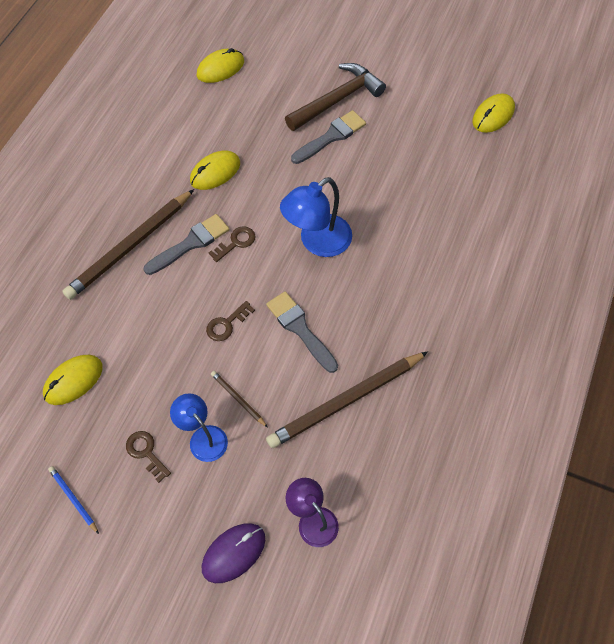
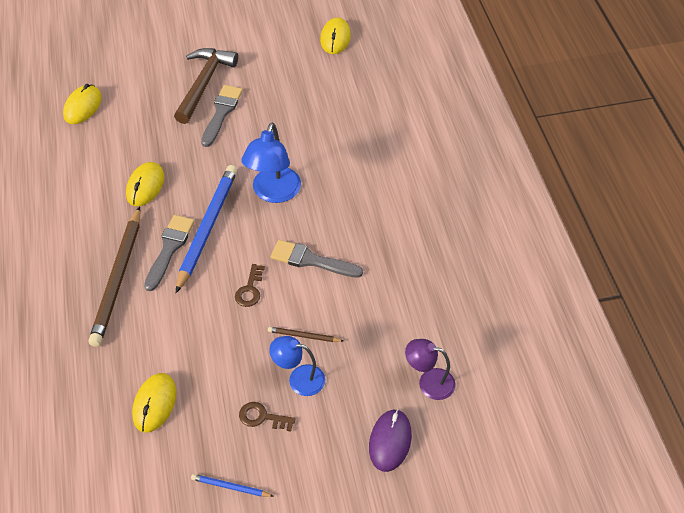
camera: 35 degrees left, 10 degrees down
(236, 242) = (207, 228): brown key -> blue pencil
(346, 401) = (387, 289): brown pencil -> none

